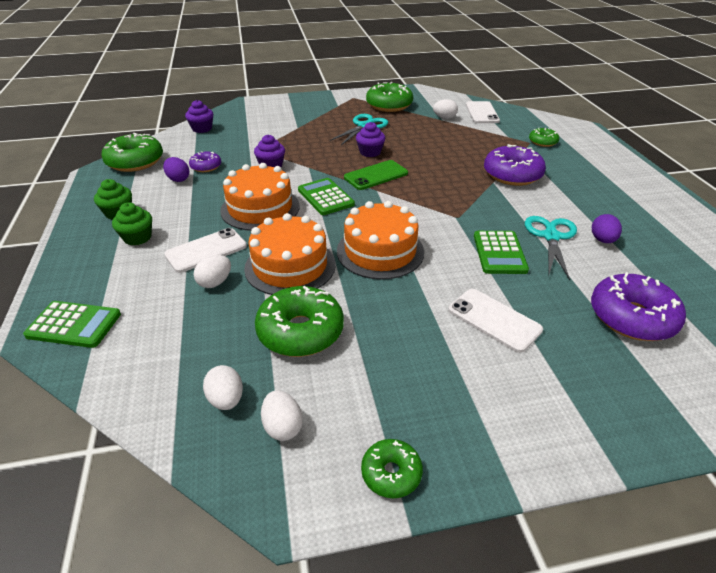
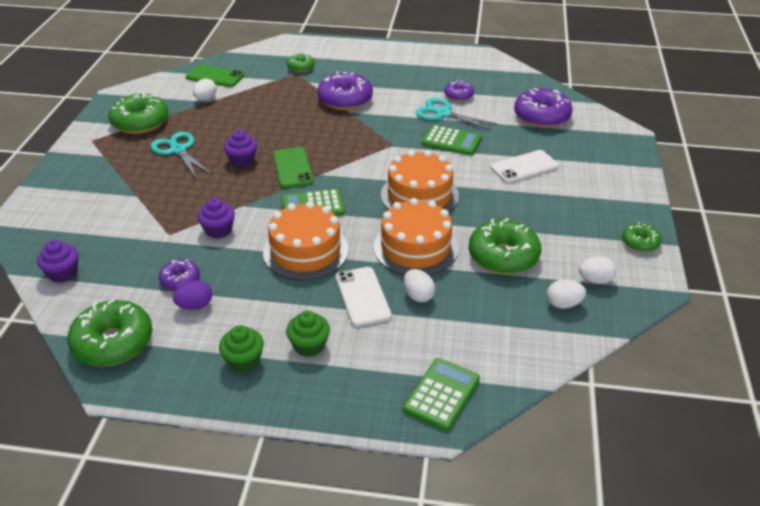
camera: 70 degrees left, 0 degrees up
(482, 113) = (215, 76): white phone -> green phone
(602, 240) = (458, 96): purple egg -> purple donut

